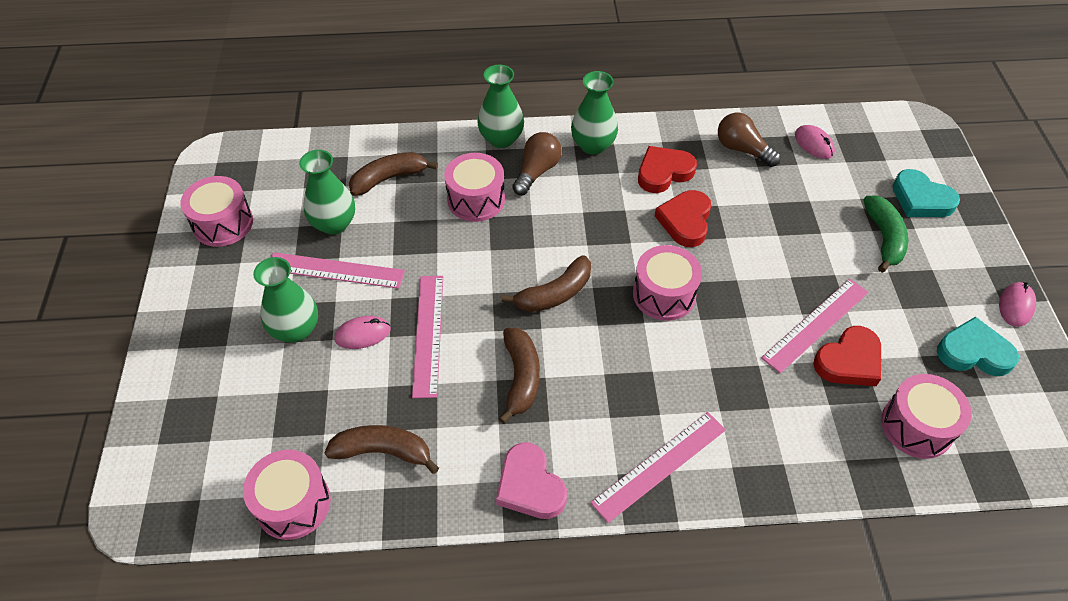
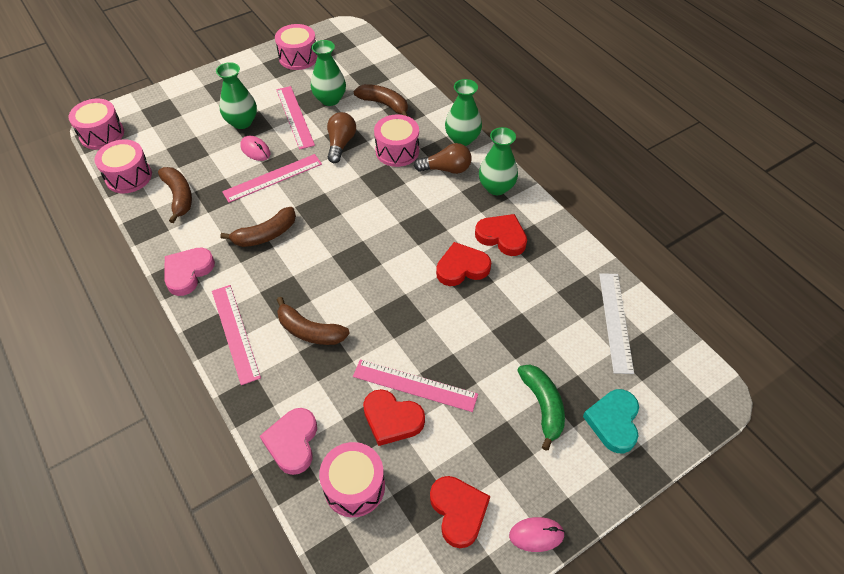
camera: 60 degrees right, 0 degrees up
(555, 294) = (343, 223): brown banana -> brown banana (309, 331)
(659, 465) = (235, 333): pink ruler -> pink ruler turned 45 degrees clockwise
(664, 294) = (382, 281): pink drum -> pink drum (102, 134)
(742, 149) = (567, 275): brown light bulb -> brown light bulb (341, 144)
(814, 144) = (615, 321): pink mouse -> white ruler
(841, 462) = (292, 442): none -> pink heart
(884, 238) = (543, 406): green banana -> green banana turned 75 degrees counterclockwise
(973, 352) = (458, 511): turquoise heart -> red heart

